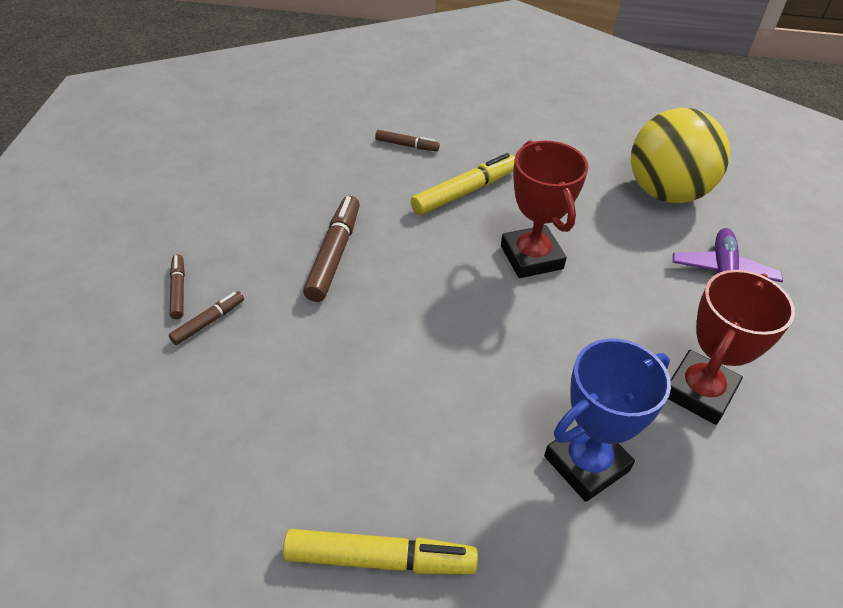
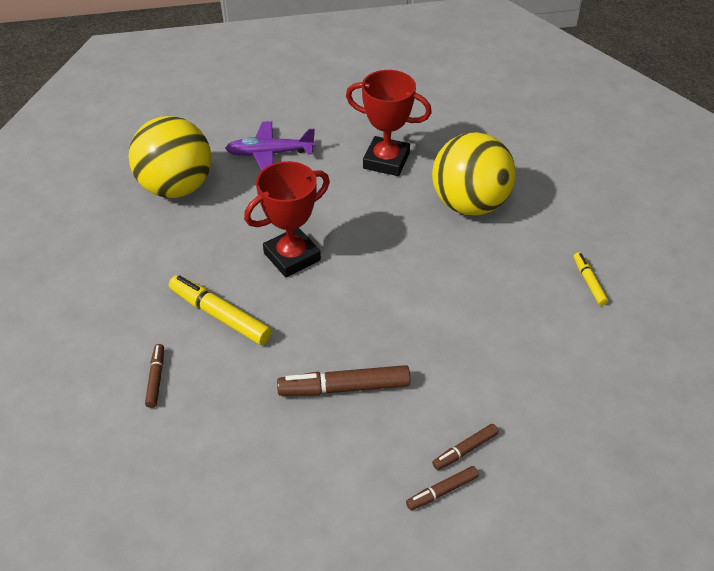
camera: 105 degrees left, 0 degrees up
(208, 322) = (465, 450): brown marker -> brown marker turned 60 degrees counterclockwise
(380, 559) = (589, 282): yellow marker -> yellow marker, size x0.55
(586, 463) = (469, 204): blue trophy -> yellow ball

